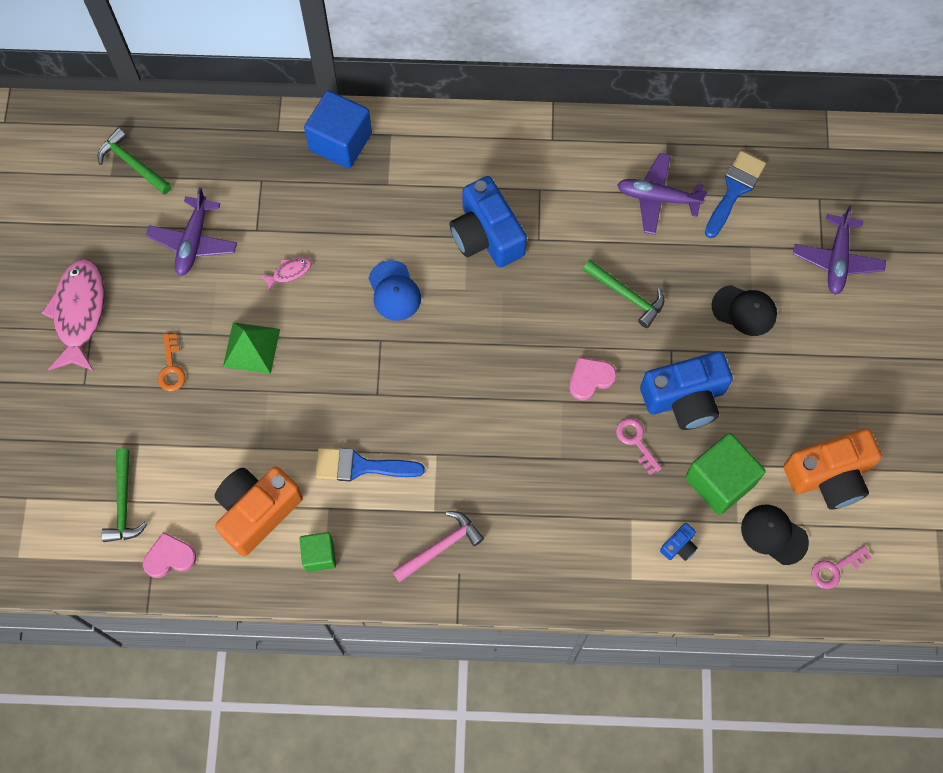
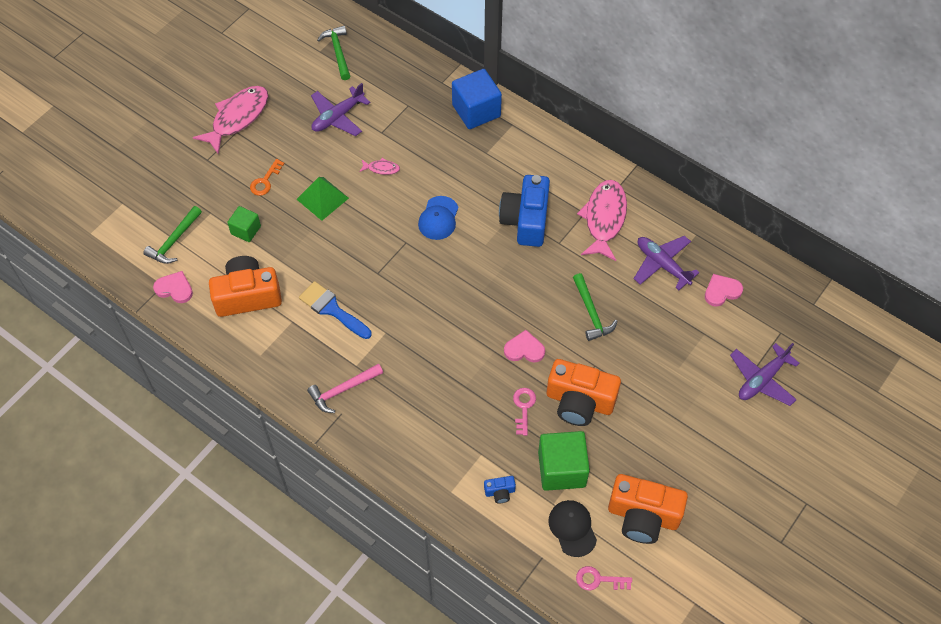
camera: 35 degrees right, 10 degrees down
(319, 555) = (263, 345): green cube -> green cube (246, 230)
(441, 547) = (342, 390): pink hammer -> pink hammer turned 150 degrees clockwise
(564, 183) = (604, 219): none -> pink fish
(685, 398) = (579, 401): blue camera -> orange camera
(734, 190) = (721, 291): blue brush -> pink heart
(744, 310) = (667, 371): black cap -> none

